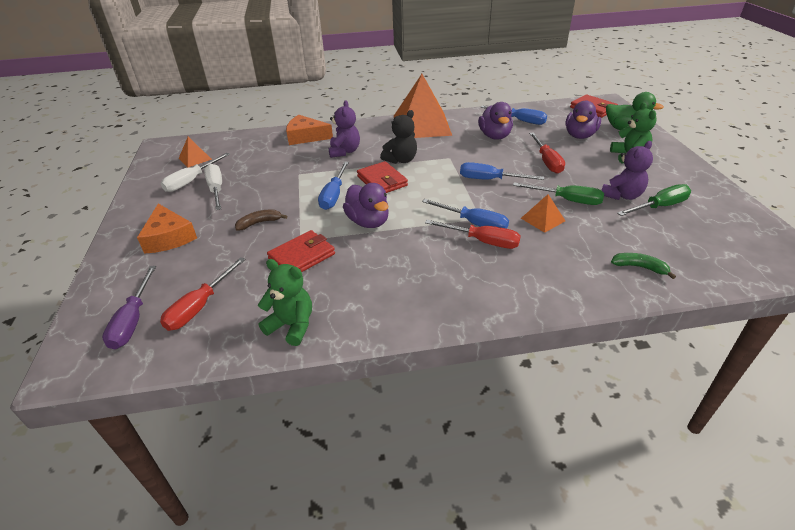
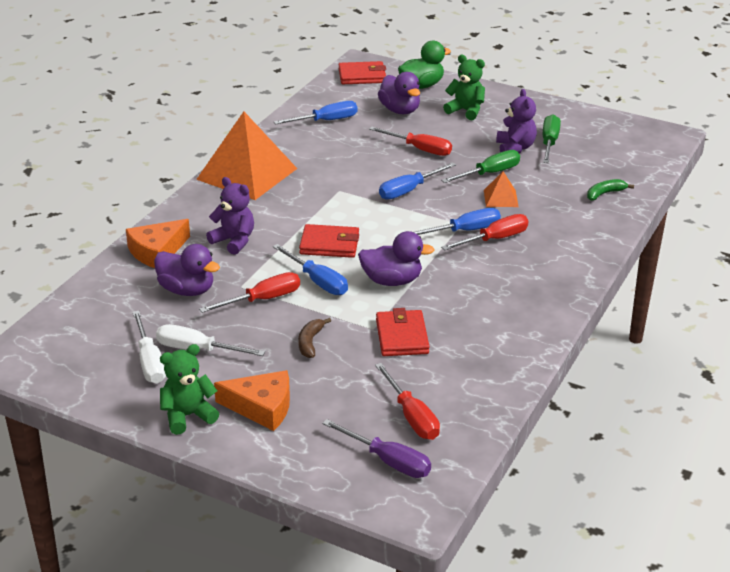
camera: 55 degrees left, 5 degrees down
(195, 158) = (91, 344): orange pyramid -> none
(292, 186) = (263, 299): none -> red screwdriver
(292, 325) = (494, 374): green teddy bear -> green teddy bear (188, 416)
(401, 160) = (304, 217): black teddy bear -> none
(494, 136) = (335, 148): purple duck -> purple duck (187, 290)

